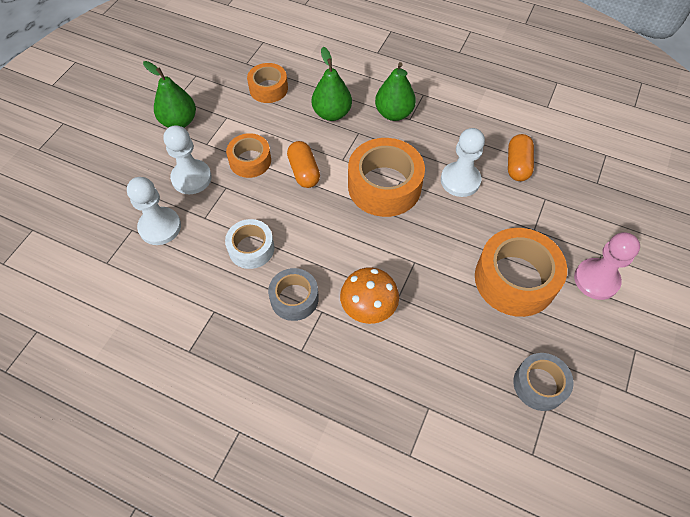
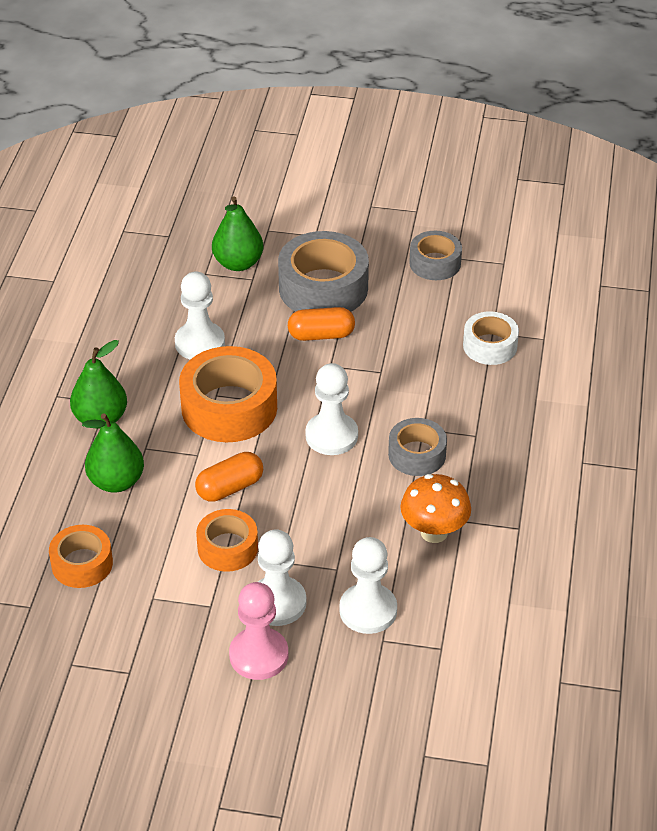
camera: 105 degrees left, 15 degrees down
(179, 121) = (176, 652): green pear -> green pear (238, 263)
(251, 248) = (365, 509): white tape -> white tape (490, 346)
(334, 244) = (331, 436): none -> white pawn
(368, 309) = (405, 392): orange mushroom -> orange mushroom (434, 532)
(515, 279) = (323, 288): orange tape -> grey tape
(517, 165) = (160, 298): orange capsule -> orange capsule (321, 335)
(596, 280) = (301, 232): pink pawn -> pink pawn (259, 655)

